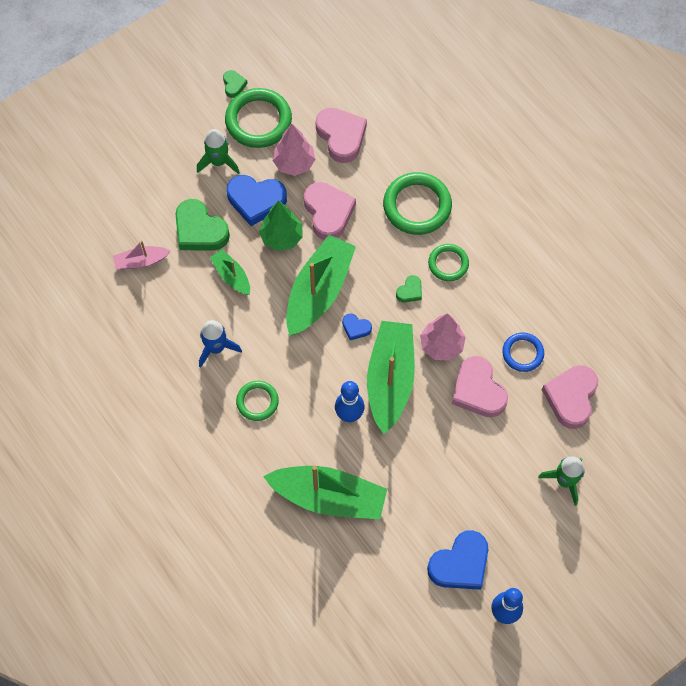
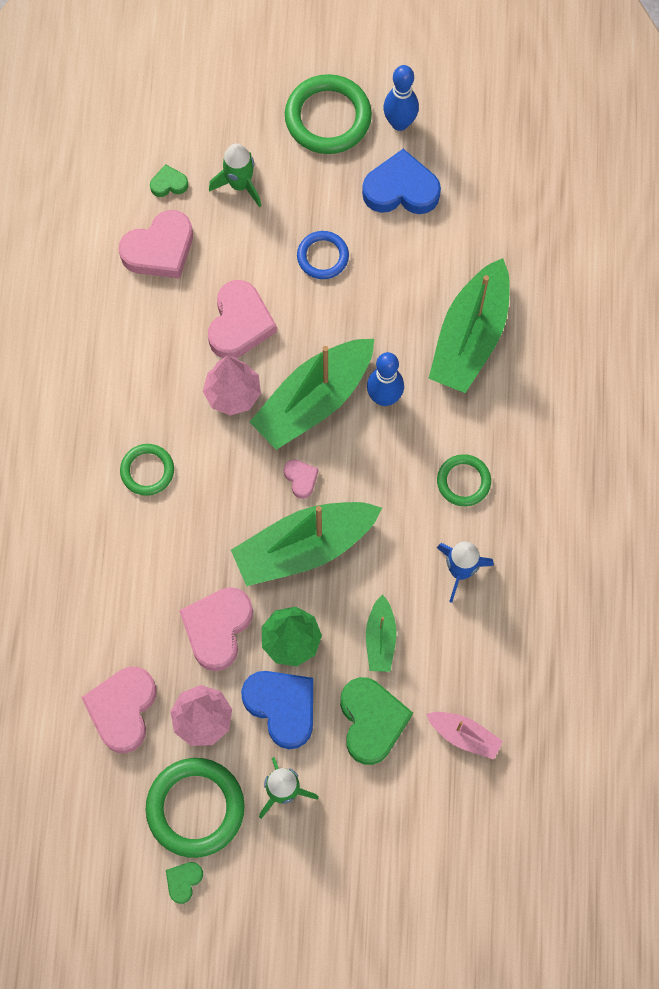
camera: 140 degrees left, 5 degrees up
(329, 497) = (470, 337): green boat -> green boat turned 120 degrees counterclockwise
(356, 328) = (301, 479): blue heart -> pink heart
(410, 291) = (212, 473): green heart -> green heart (169, 184)
(417, 206) = (119, 559): green ring -> green ring (328, 118)
(522, 353) = (163, 325): blue ring -> blue ring (322, 257)

